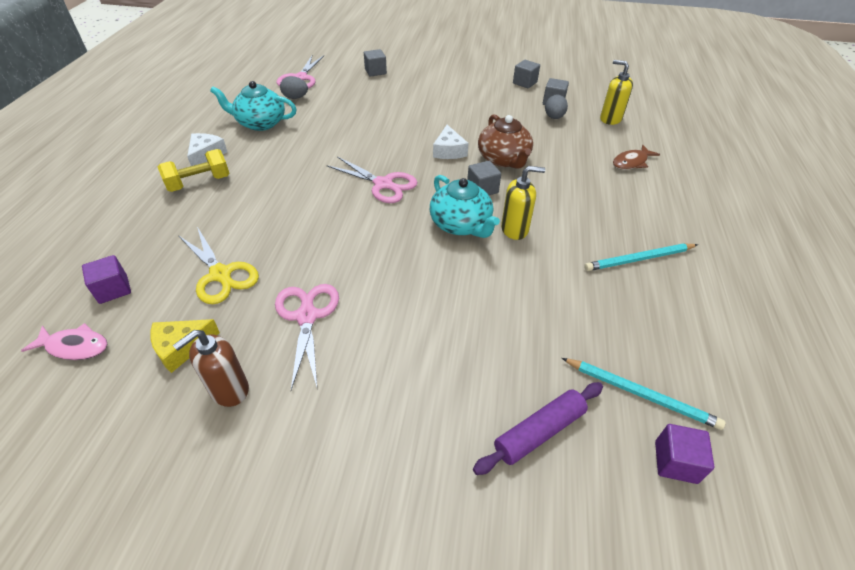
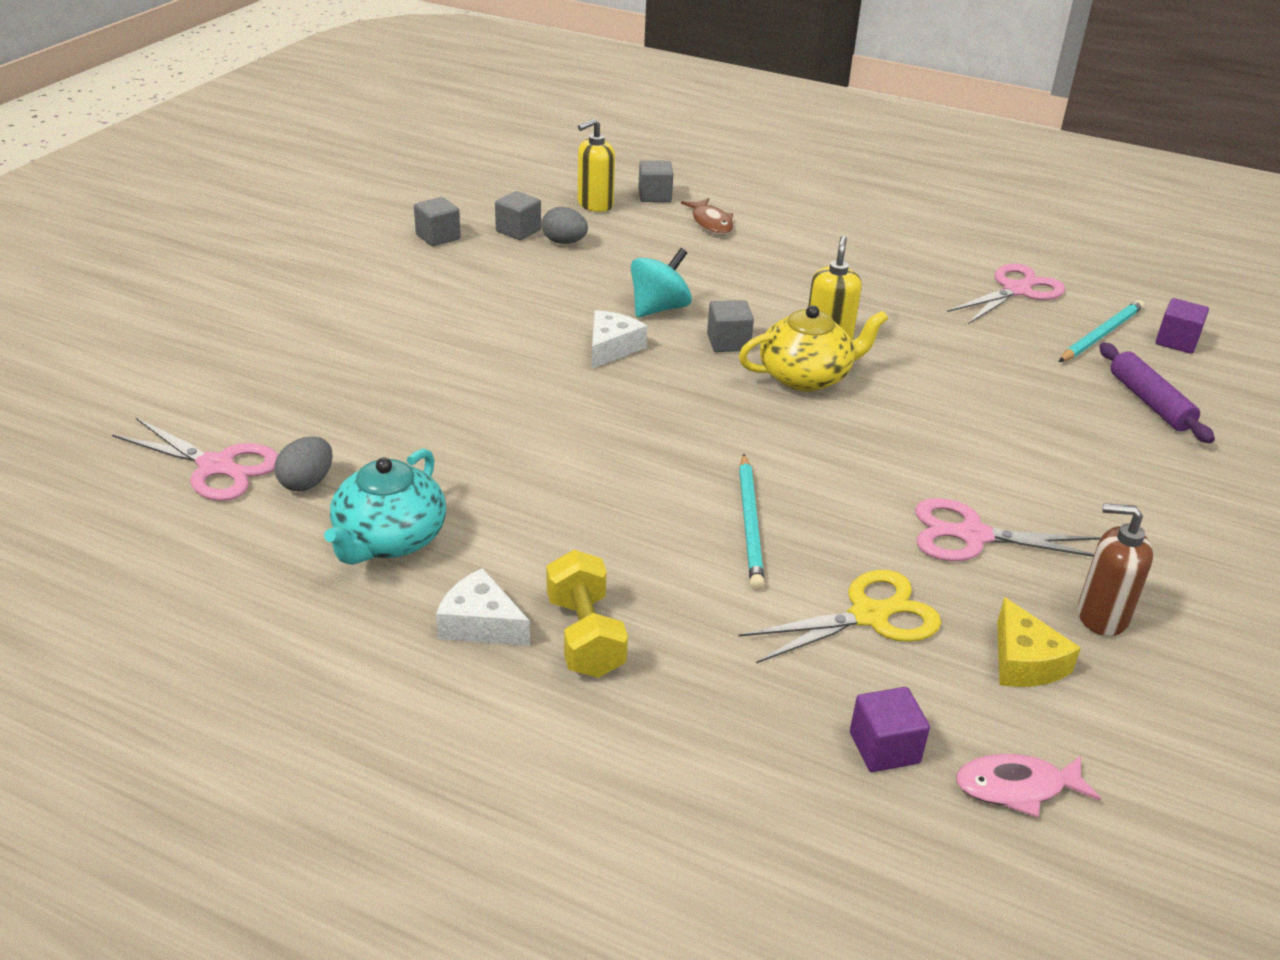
camera: 75 degrees left, 10 degrees down
(75, 346) = (1016, 787): pink fish -> pink fish turned 120 degrees counterclockwise
(229, 390) = (1101, 616): brown soap dispenser -> brown soap dispenser turned 135 degrees clockwise
(375, 72) = (268, 369): grey cube -> grey cube (654, 196)
(383, 184) = (680, 424): pink scissors -> pink scissors (1016, 290)
(449, 151) = (612, 348): white cheese -> white cheese turned 75 degrees counterclockwise
(461, 225) = (806, 377): turquoise teapot -> yellow teapot
(503, 159) = (659, 308): brown teapot -> turquoise spinning top
(639, 259) = (905, 276): turquoise pencil -> turquoise pencil (750, 524)

